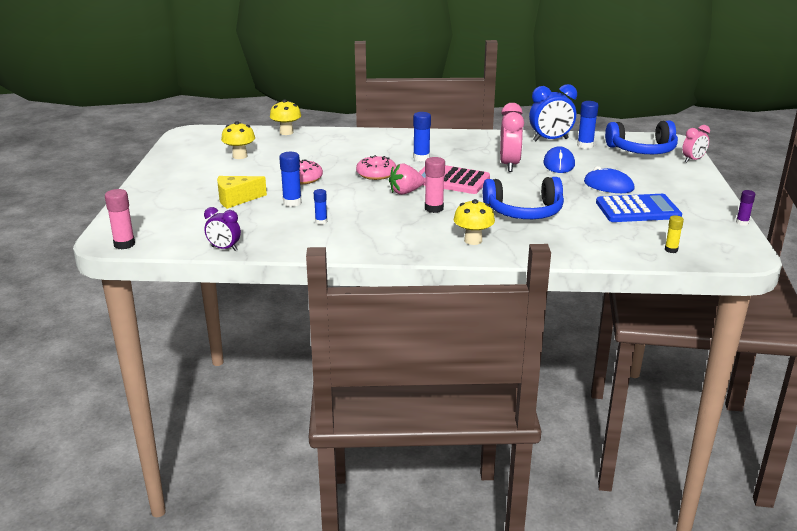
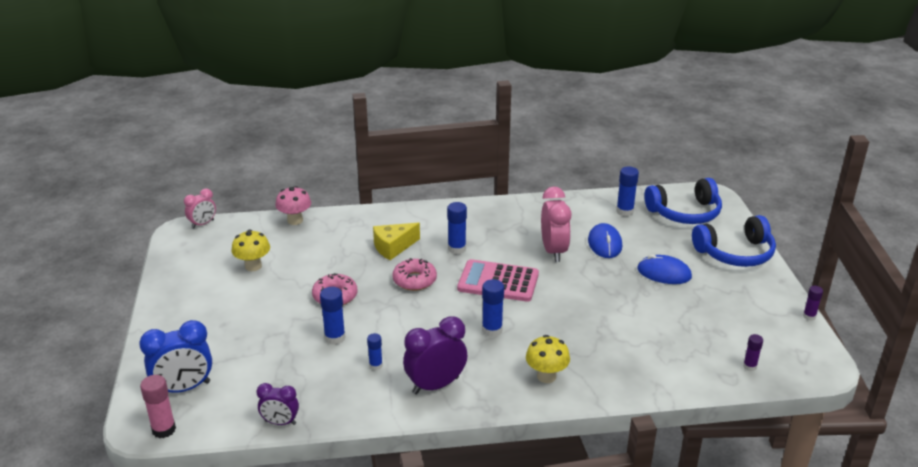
camera: 10 degrees left, 5 degrees up
(236, 199) = (270, 339): yellow cheese -> yellow cheese (393, 247)
(286, 132) = (295, 220): yellow mushroom -> pink mushroom
(369, 238) = (435, 385): none -> purple clock
(405, 192) = (454, 307): pink strawberry -> none
(434, 208) = (492, 330): pink glue stick -> blue glue stick
(524, 211) = (588, 324): blue headphones -> blue headphones (735, 253)
(550, 140) = (586, 205): blue clock -> blue clock (184, 388)
(637, 210) = (702, 308): blue calculator -> none
(671, 250) = (749, 366): yellow glue stick -> purple glue stick
(693, 160) = (739, 223): pink clock -> pink clock (203, 224)

